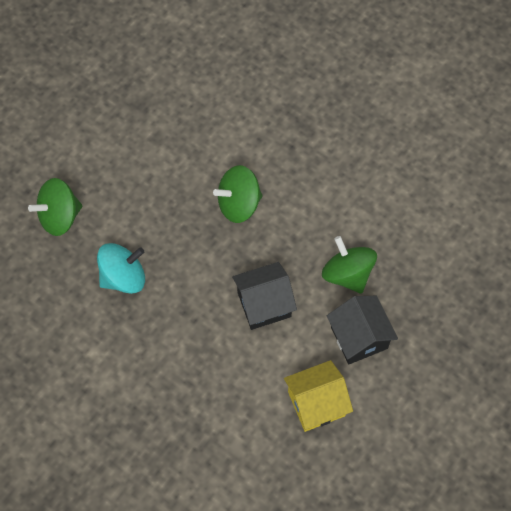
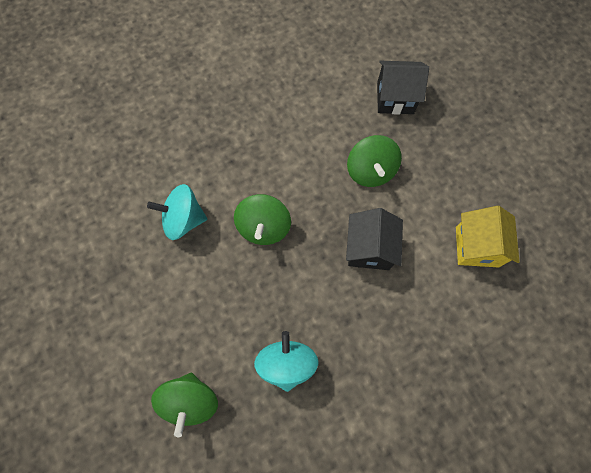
camera: 65 degrees left, 5 degrees up
(212, 135) = (184, 220): none -> turquoise spinning top
(347, 274) = (370, 171): green spinning top -> green spinning top turned 90 degrees counterclockwise
(359, 337) = (430, 188): black house -> black house (395, 98)

